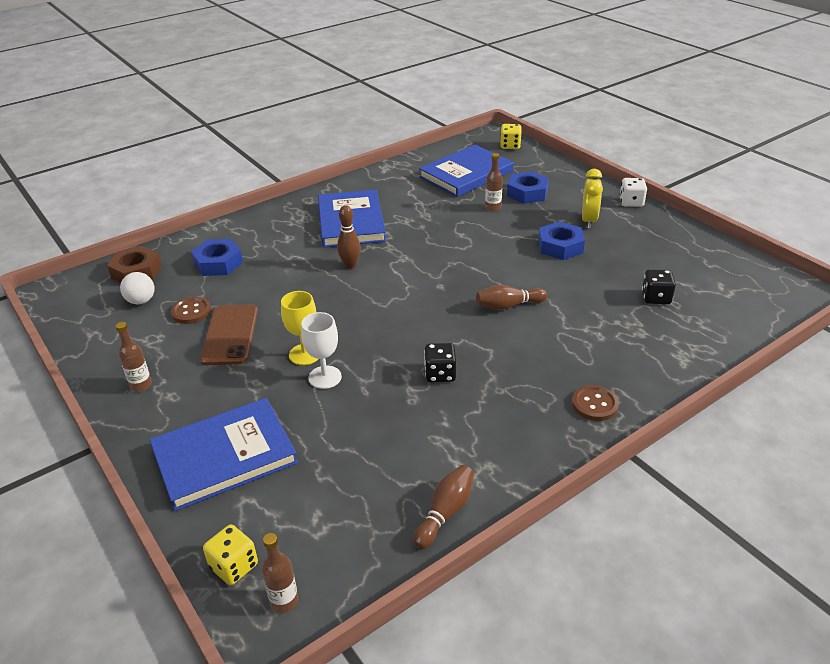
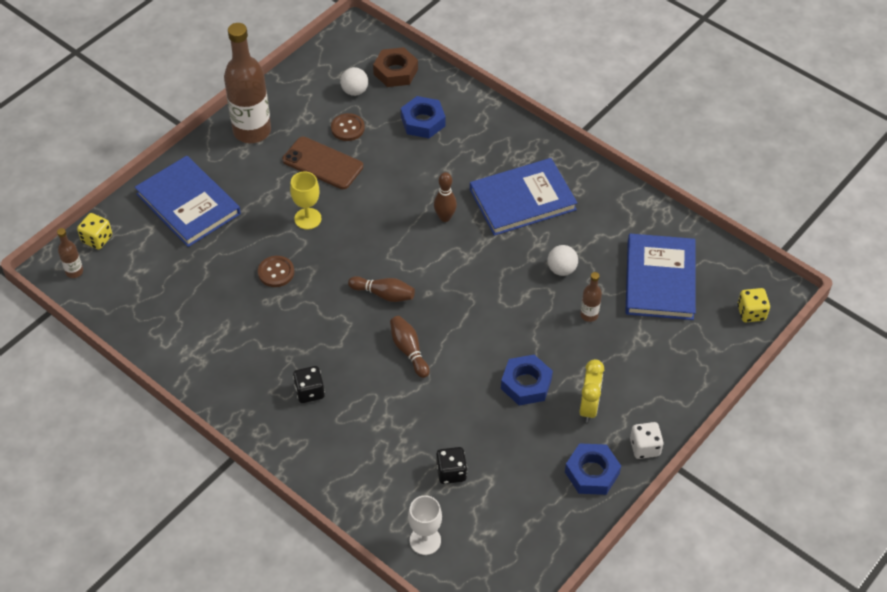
camera: 75 degrees right, 15 degrees up
(141, 385) = (252, 131): brown bottle -> brown bottle, size x2.30
(230, 335) = (322, 163): brown phone -> brown phone turned 45 degrees clockwise
(325, 377) = (282, 239): white goblet -> white goblet (425, 540)
(439, 214) = (561, 269): none -> white ball
(440, 374) = (301, 314): black dice -> black dice (309, 392)
(445, 513) = (154, 342): brown bowling pin -> brown bowling pin (383, 294)
(466, 174) = (659, 279): blue book -> blue book turned 60 degrees clockwise
(527, 193) = (634, 343): blue nut -> blue nut (592, 473)
(588, 220) = (588, 407): yellow clock -> yellow clock turned 75 degrees counterclockwise
(594, 404) = (282, 427): brown button -> brown button (276, 272)

